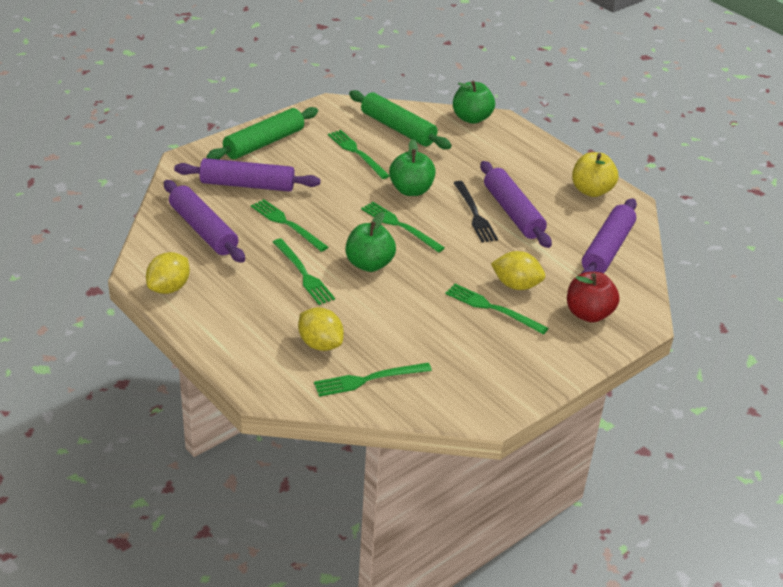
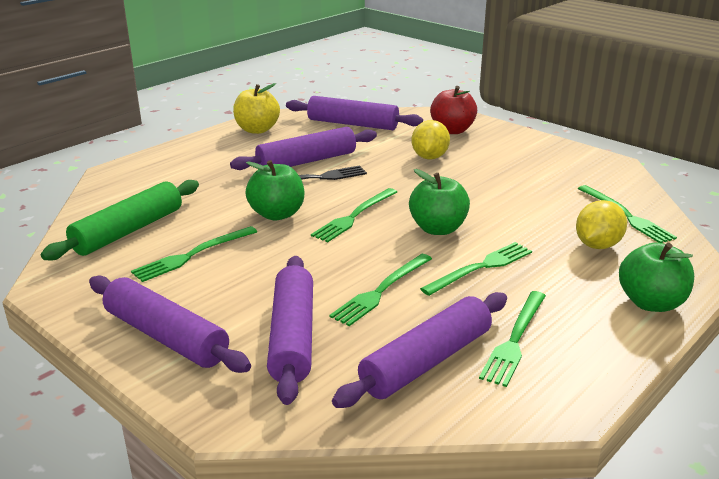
camera: 95 degrees left, 10 degrees down
(169, 288) = (581, 371): yellow lemon -> none
(264, 143) = (166, 337): green rolling pin -> purple rolling pin
(471, 118) = (107, 187): green apple -> green apple (650, 303)
(492, 308) = (472, 166): green fork -> green fork (515, 339)

